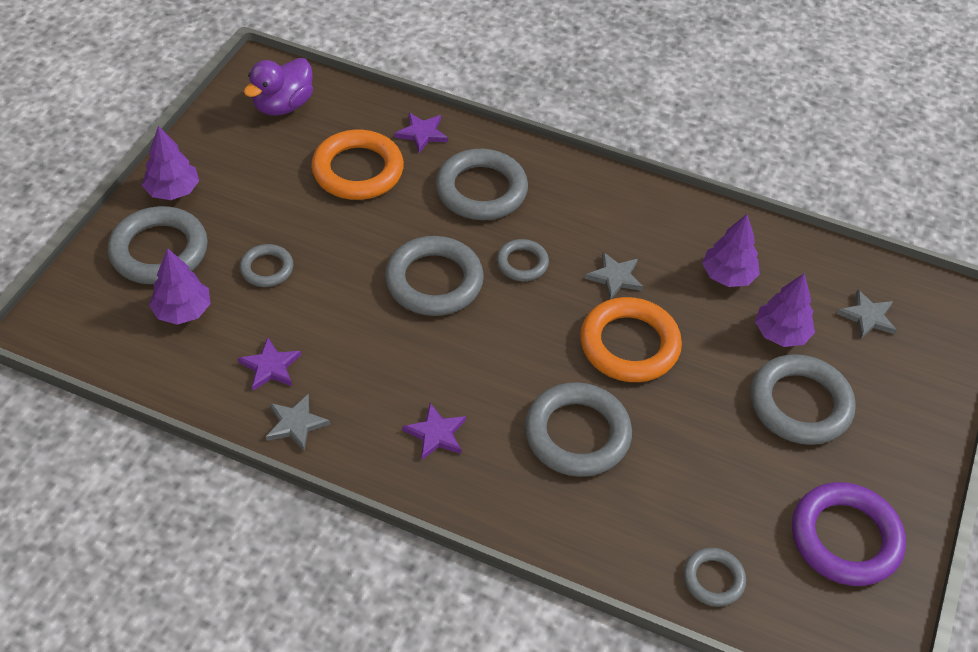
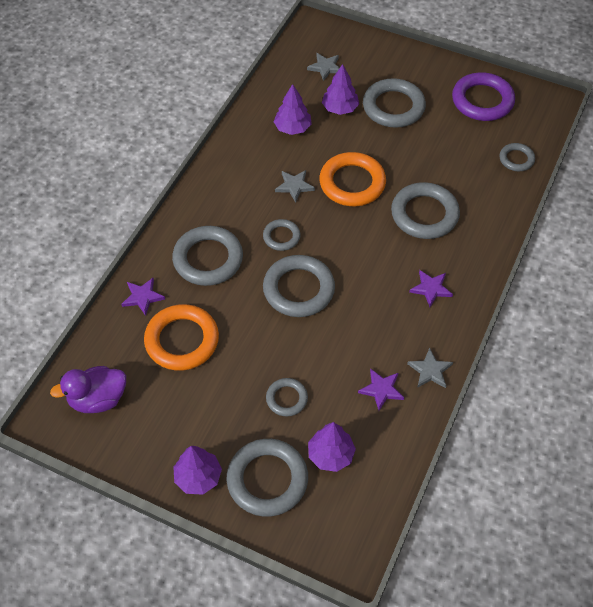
camera: 85 degrees left, 5 degrees up
(283, 105) = (98, 399): purple duck -> purple duck turned 120 degrees clockwise

